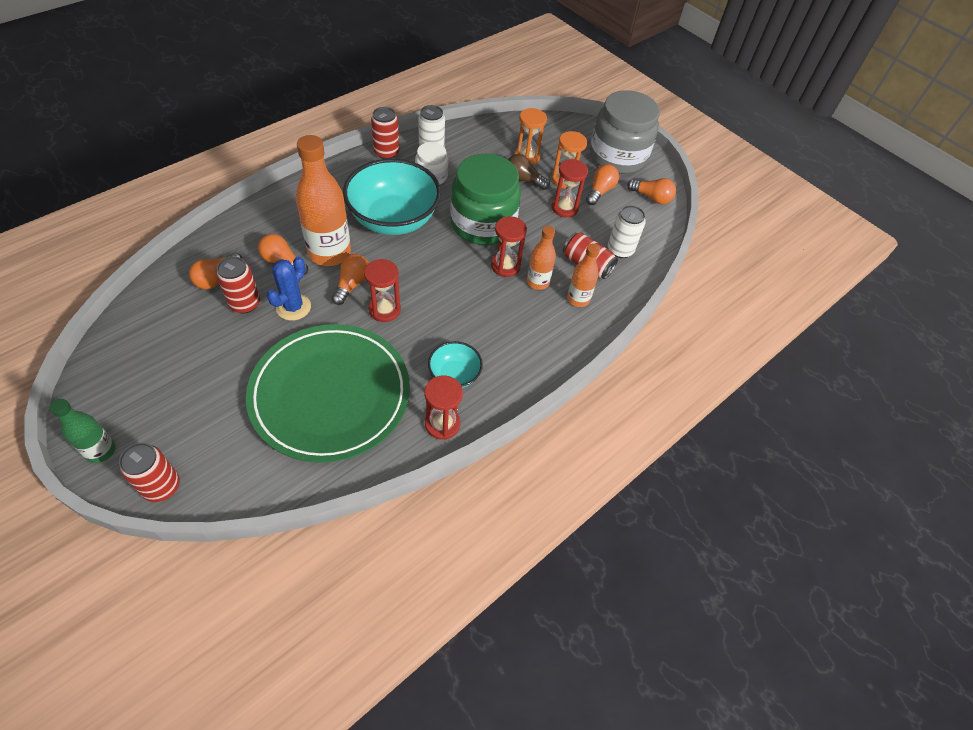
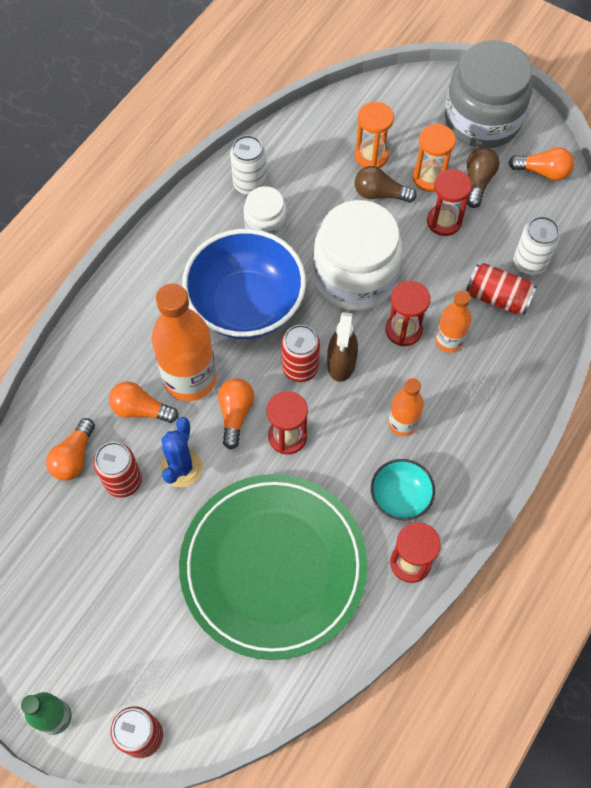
camera: 10 degrees left, 10 degrees up
(386, 153) = (195, 205): red can -> red can (300, 368)
(394, 219) = (246, 305): turquoise bowl -> blue bowl
(448, 274) = (341, 363): none -> brown spray bottle
(483, 224) = (355, 277): green jar -> white jar
(578, 299) = (503, 349): orange bottle -> orange bottle (403, 423)
(600, 191) = (478, 182): orange light bulb -> brown light bulb

